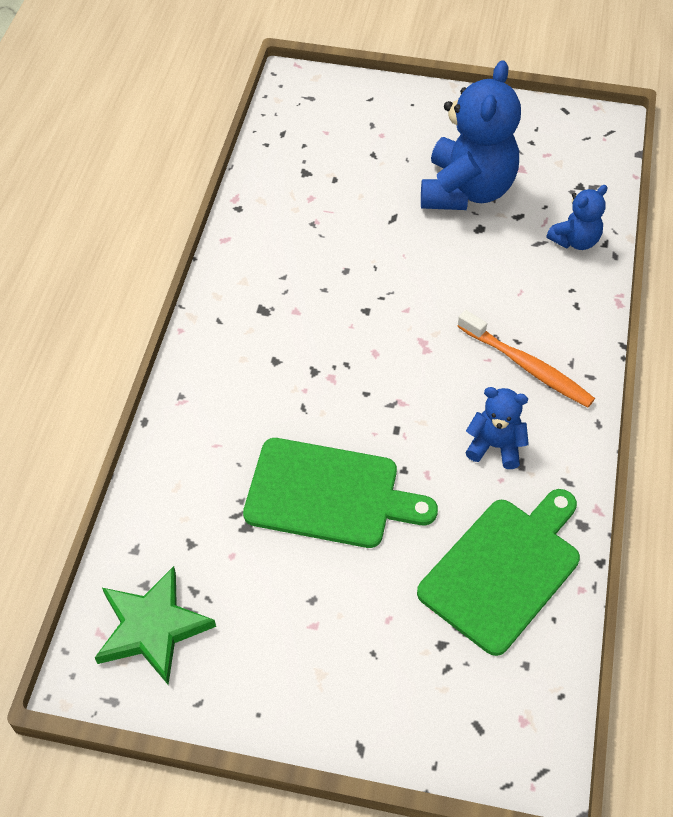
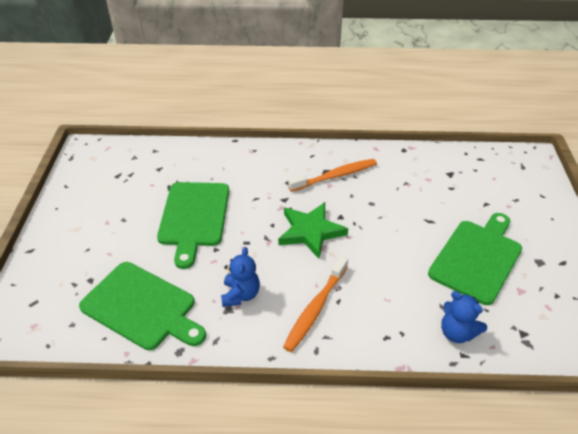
camera: 80 degrees right, 10 degrees down
(152, 627) = (109, 163): green star -> green star (310, 231)
(277, 300) = (335, 176): none -> orange toothbrush
(466, 190) = (477, 258): blue teddy bear -> green cutting board

